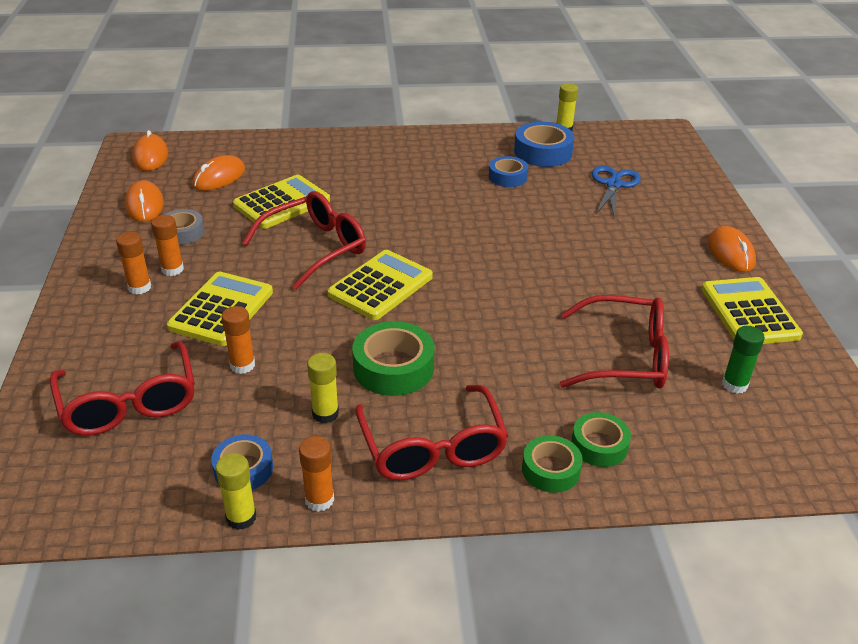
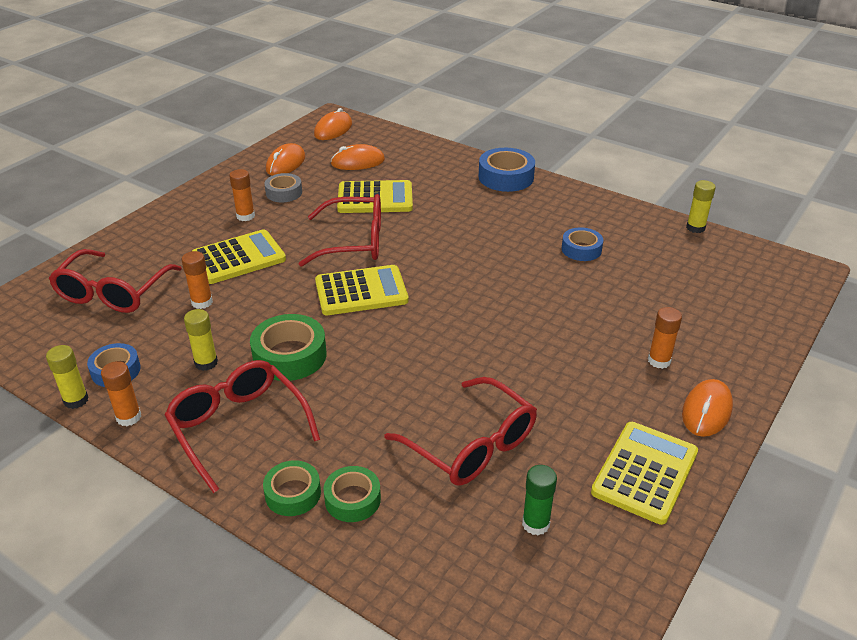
camera: 40 degrees right, 0 degrees up
(139, 287) = (212, 219): orange glue stick -> orange glue stick (659, 361)
(432, 448) = (238, 427): red glasses -> red glasses turned 120 degrees clockwise
(543, 152) = (645, 241): blue tape -> blue tape (506, 177)
(613, 185) = (674, 297): blue scissors -> none

